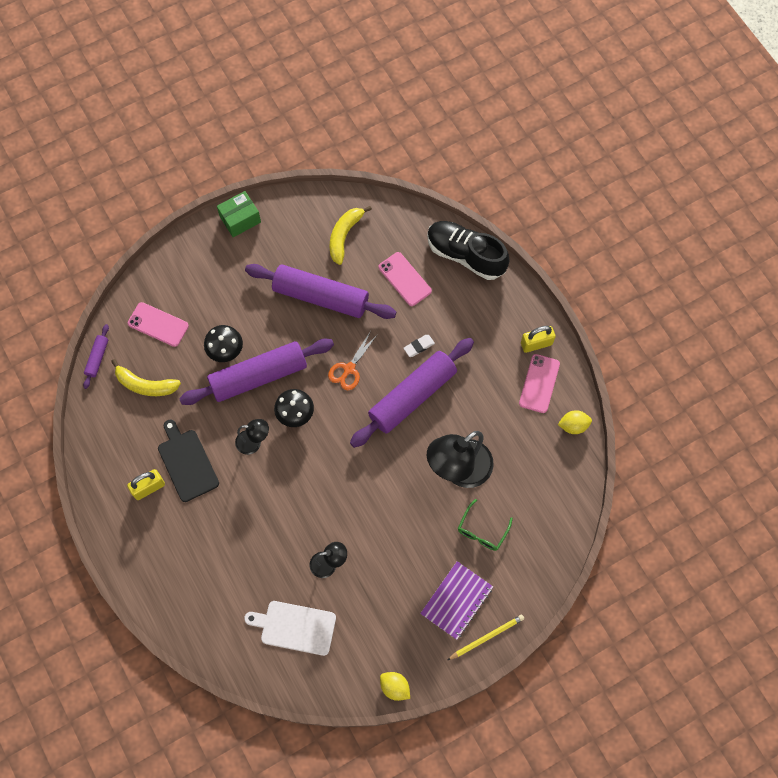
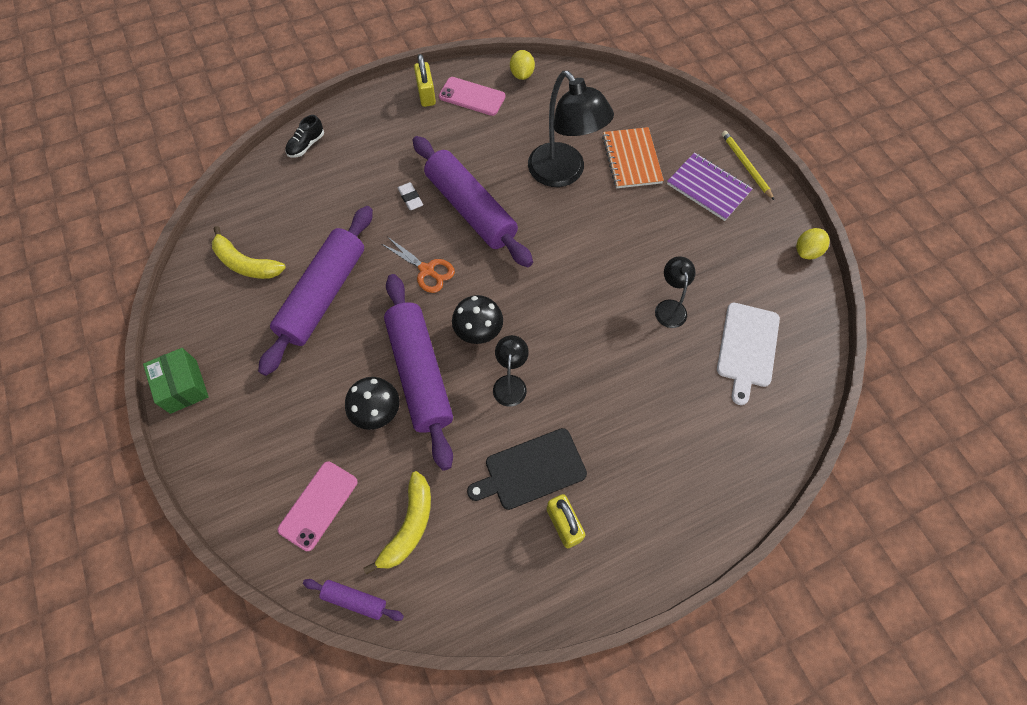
camera: 85 degrees left, 5 degrees down
(404, 279) = (321, 205): pink phone -> none
(465, 255) = (306, 145): black shoe -> black shoe, size x0.46
(482, 531) = (631, 159): green glasses -> orange notebook

